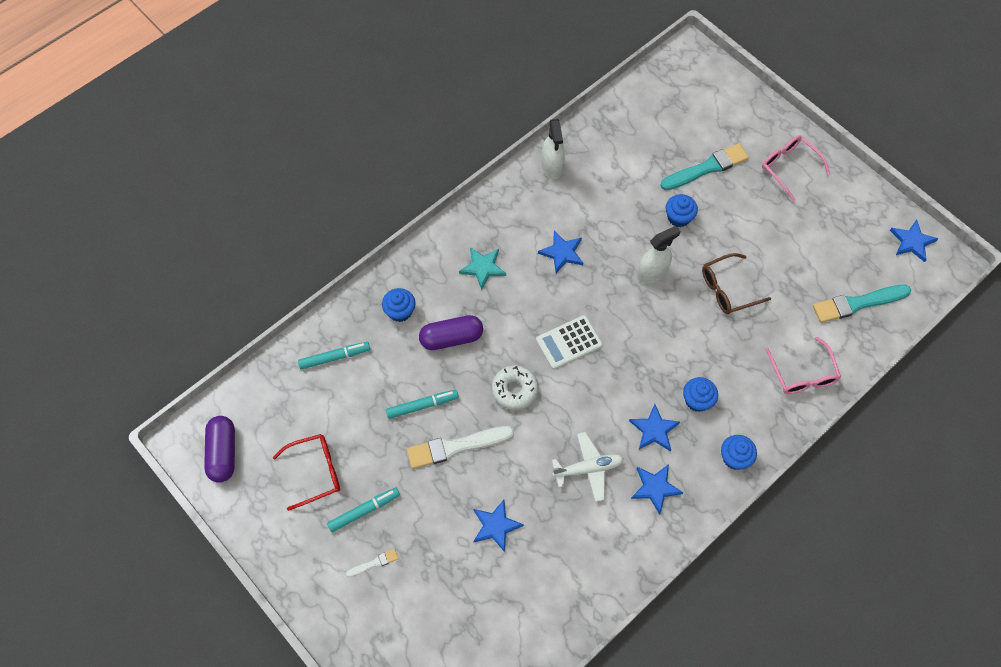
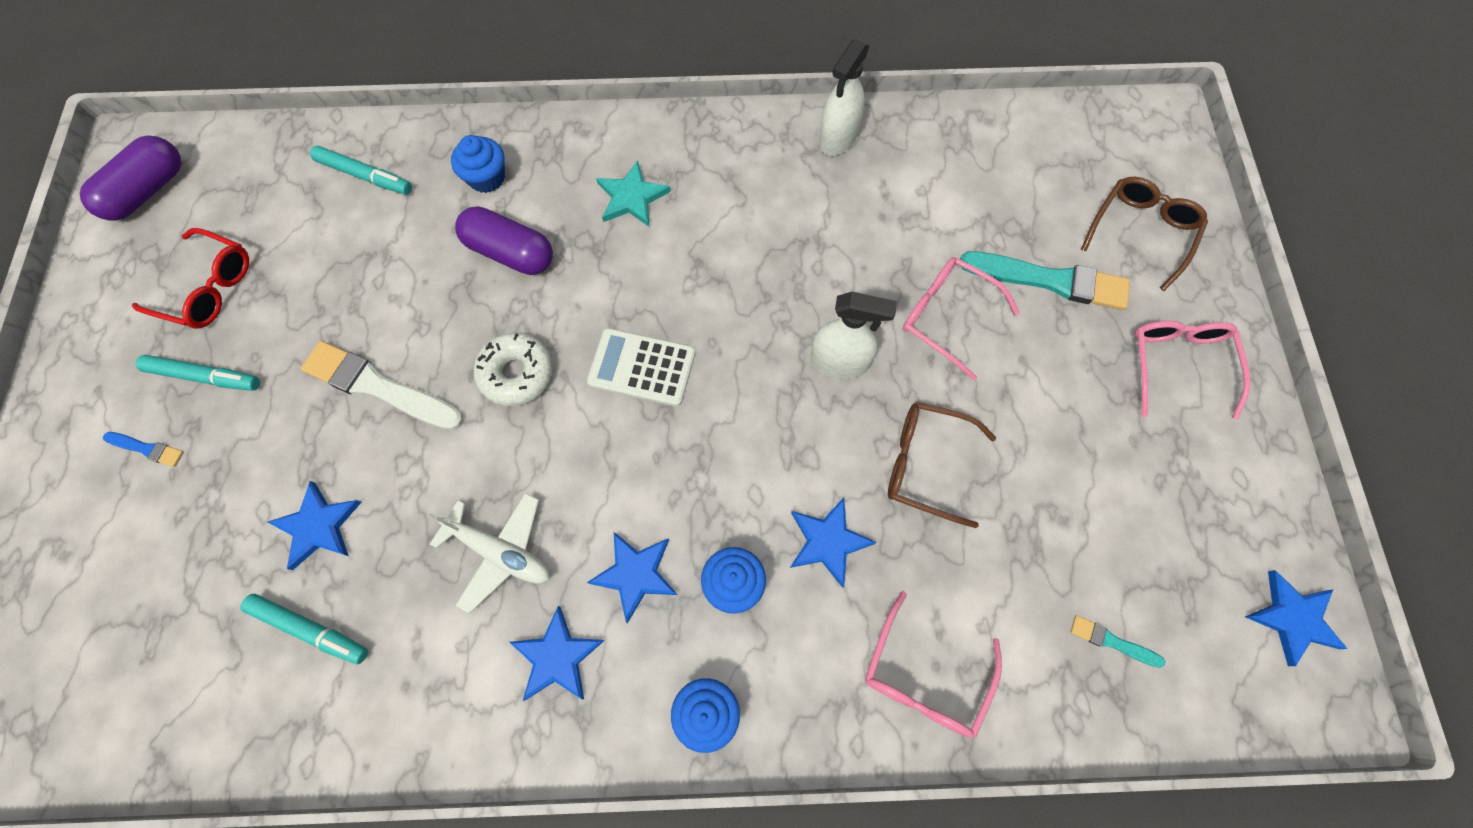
camera: 40 degrees right, 5 degrees up
(374, 563) = (147, 449): white brush -> blue brush
(422, 405) = (395, 305): turquoise marker -> turquoise marker (310, 629)
(562, 253) = (746, 250): blue star -> blue star (828, 541)
(678, 217) = (946, 317): blue cupcake -> pink glasses
(725, 116) = (1141, 232): none -> brown glasses
(857, 303) = (1112, 641): turquoise brush -> turquoise brush, size x0.47

